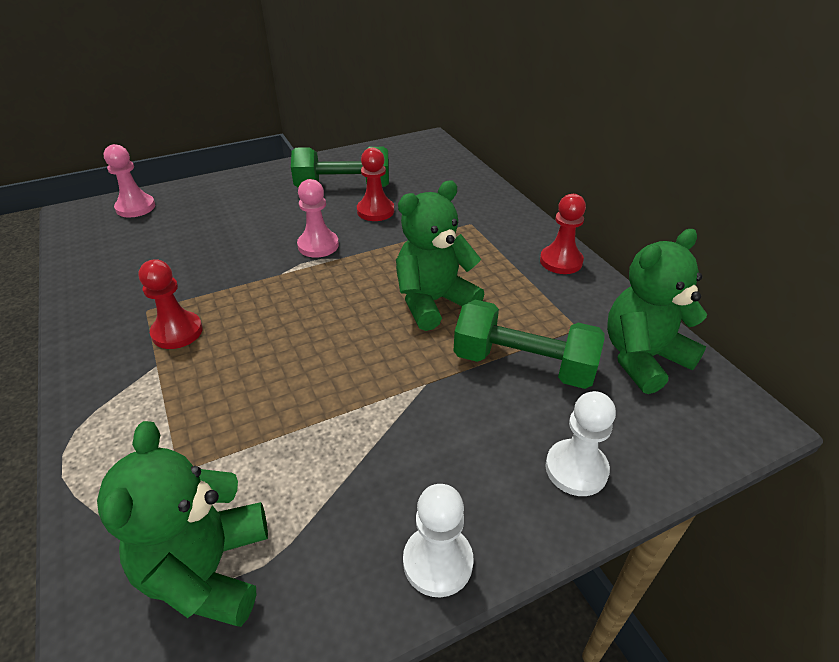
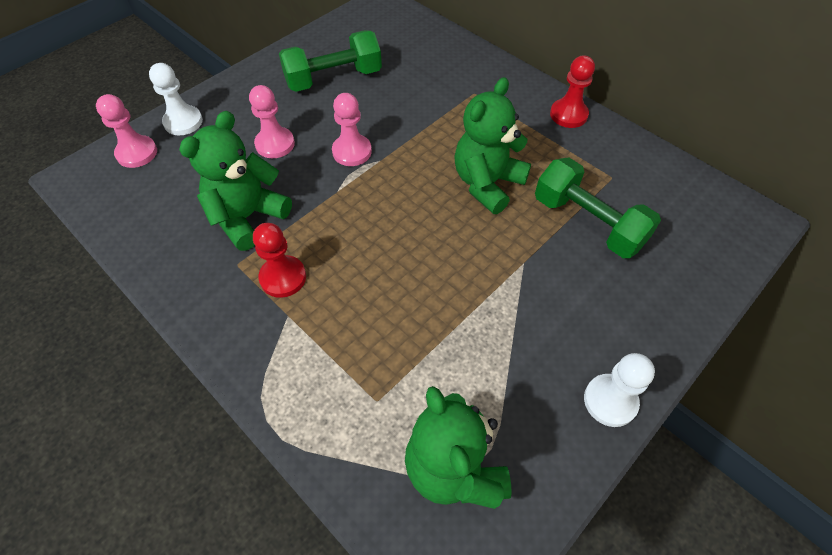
camera: 20 degrees left, 15 degrees up
(254, 225) = (275, 144): none -> pink pawn
(375, 211) = (381, 99): red pawn -> none
(523, 364) = (588, 223): green dumbbell -> green dumbbell turned 45 degrees clockwise
(576, 469) = (666, 299): white pawn -> white pawn (183, 122)
(643, 358) = (670, 191): green teddy bear -> green teddy bear (247, 217)

